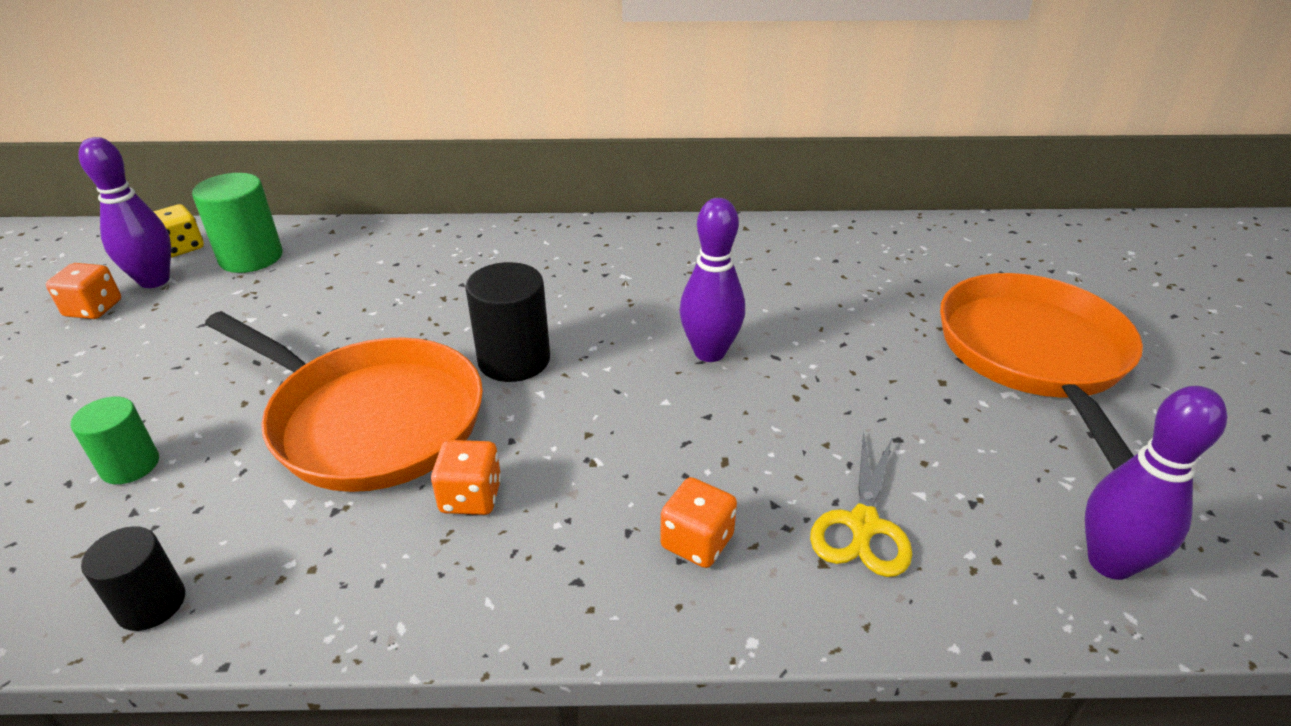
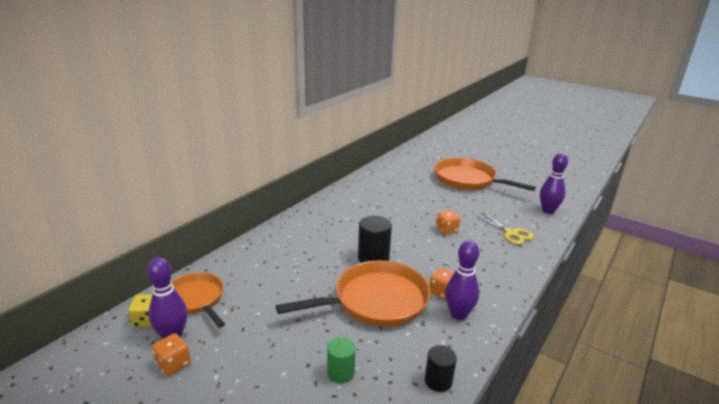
camera: 55 degrees left, 10 degrees down
(251, 257) = (196, 299): green cylinder -> orange pan
(697, 542) = (497, 260): orange dice -> orange dice (446, 230)
(709, 352) = (412, 222): purple bowling pin -> purple bowling pin (458, 314)

